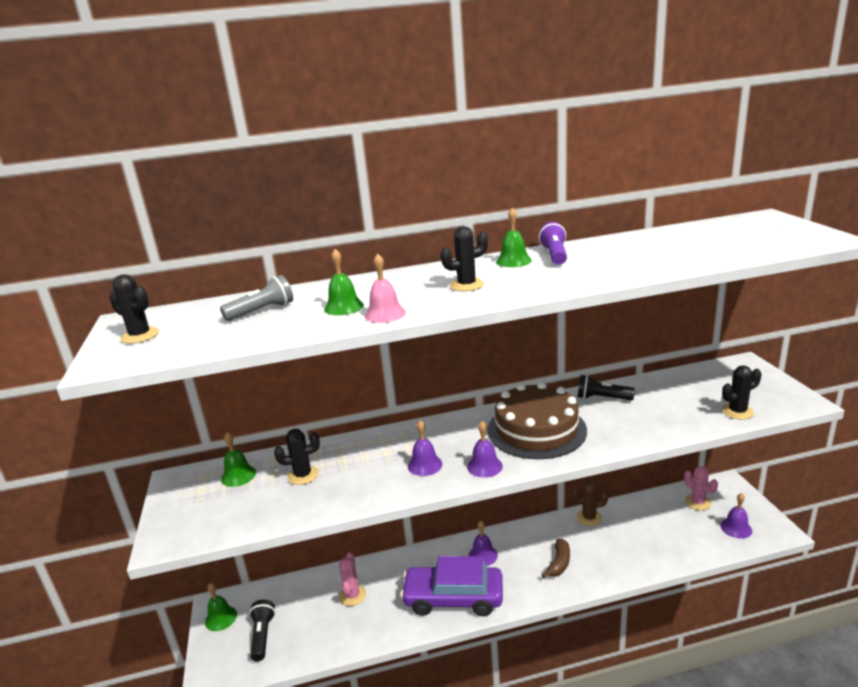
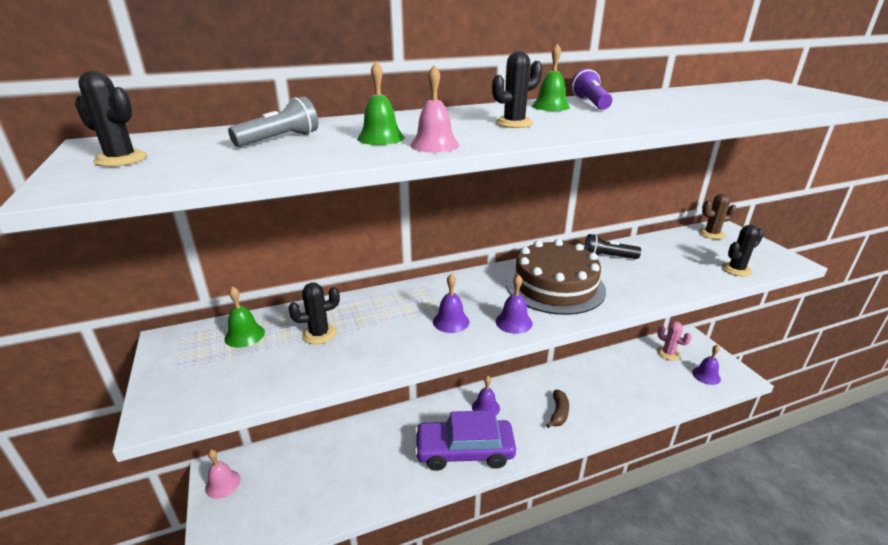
camera: 10 degrees left, 5 degrees up
(221, 618) = (223, 483): green bell -> pink bell
(262, 636) = (271, 501): black flashlight -> none
(352, 595) = (362, 453): pink cactus -> none
(589, 517) = (577, 369): brown cactus -> brown cactus (711, 234)

